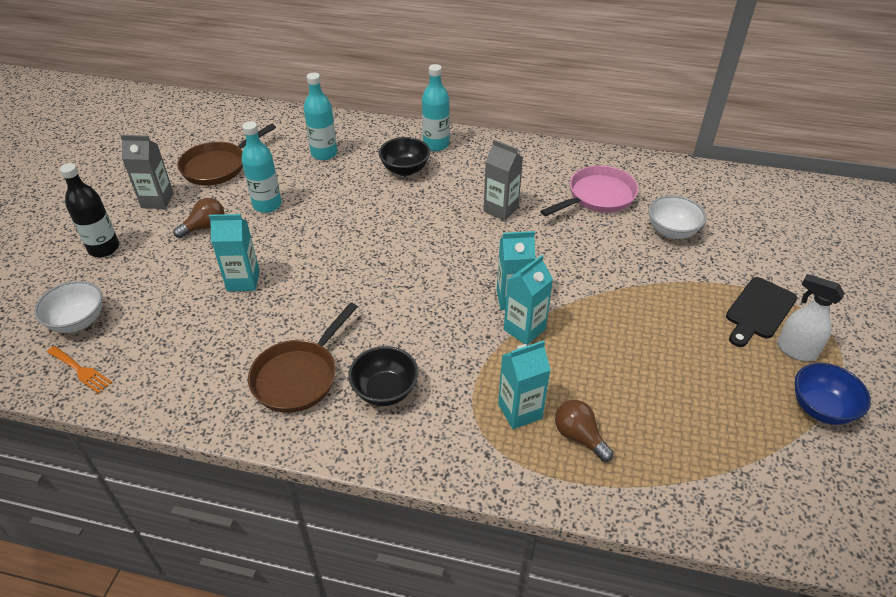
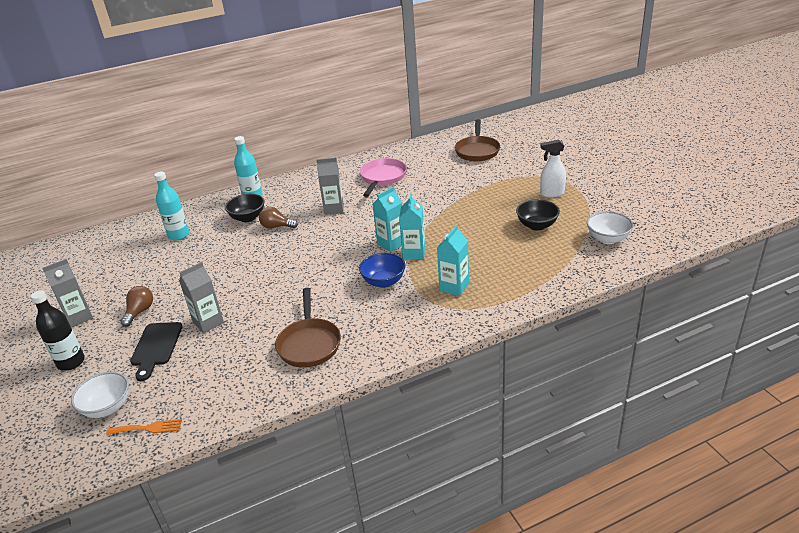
camera: 35 degrees left, 10 degrees down
(218, 166) = (104, 277): brown pan -> brown pan (477, 151)
(243, 281) = (208, 322): turquoise carton -> grey carton
(267, 205) = (172, 279): turquoise bottle -> none
(385, 390) = (370, 320): black bowl -> black bowl (537, 225)
(579, 436) = (495, 280): brown light bulb -> brown light bulb (276, 227)
(672, 231) = (440, 175): white bowl -> white bowl (607, 239)
(759, 311) = (518, 187): black cutting board -> black cutting board (156, 347)
(821, 408) = (586, 209): blue bowl -> blue bowl (384, 282)

